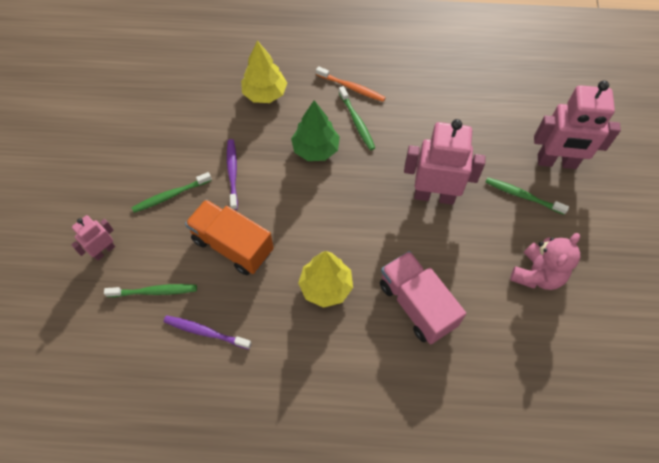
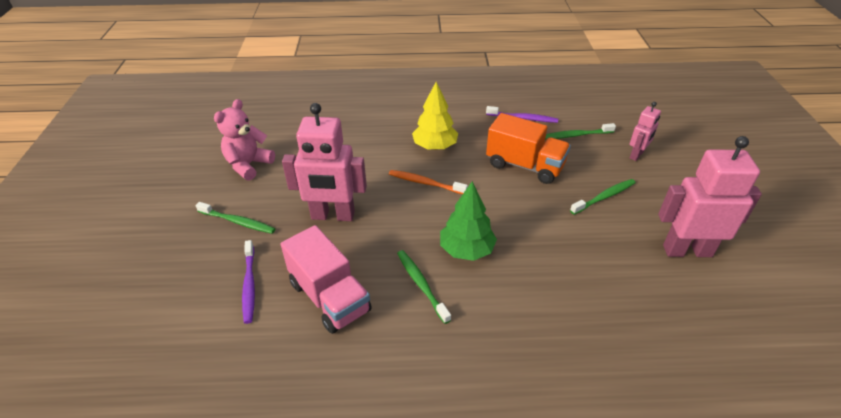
camera: 175 degrees right, 20 degrees down
(232, 173) = (551, 220): purple toothbrush -> purple toothbrush (249, 285)
(265, 93) = (551, 312): yellow tree -> none
(352, 88) = (433, 331): orange toothbrush -> orange toothbrush (425, 183)
(416, 305) = (358, 141): pink truck -> pink truck (330, 297)
(556, 162) = (184, 257): pink robot -> pink robot (687, 250)

